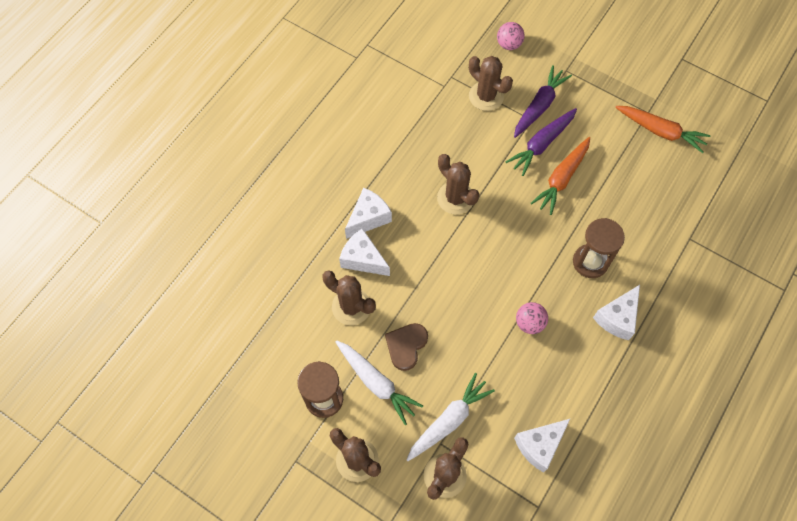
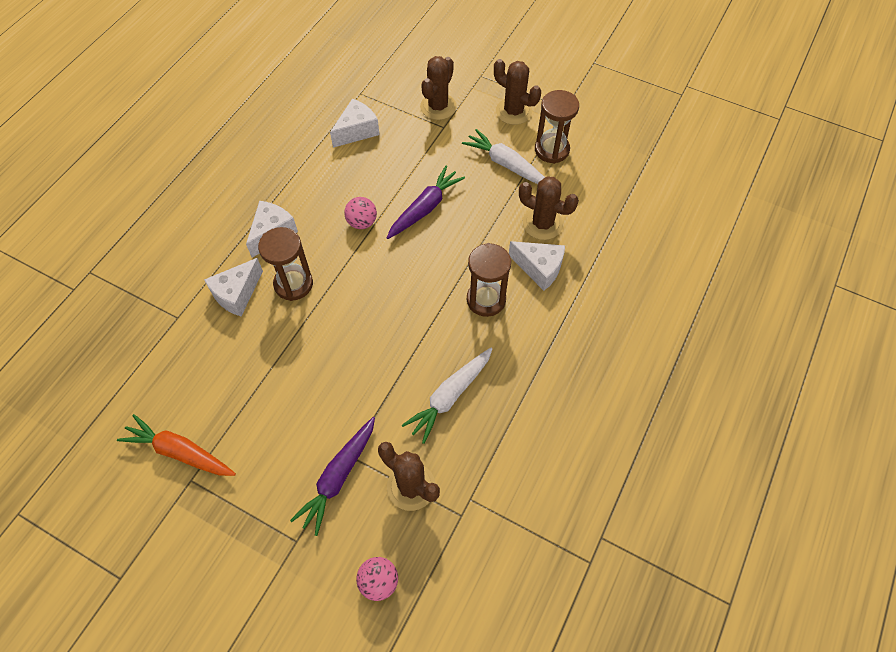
camera: 175 degrees right, 5 degrees down
(368, 218) = (541, 312): white cheese -> white cheese (237, 294)
(406, 346) = (482, 195): brown heart -> none
(416, 233) = (486, 300): none -> brown hourglass
(449, 420) = (437, 142): white carrot -> white carrot (450, 396)
(455, 198) = (444, 342): brown cactus -> none
(541, 144) = (338, 420): purple carrot -> purple carrot (425, 208)
(561, 179) = (316, 376): orange carrot -> none

